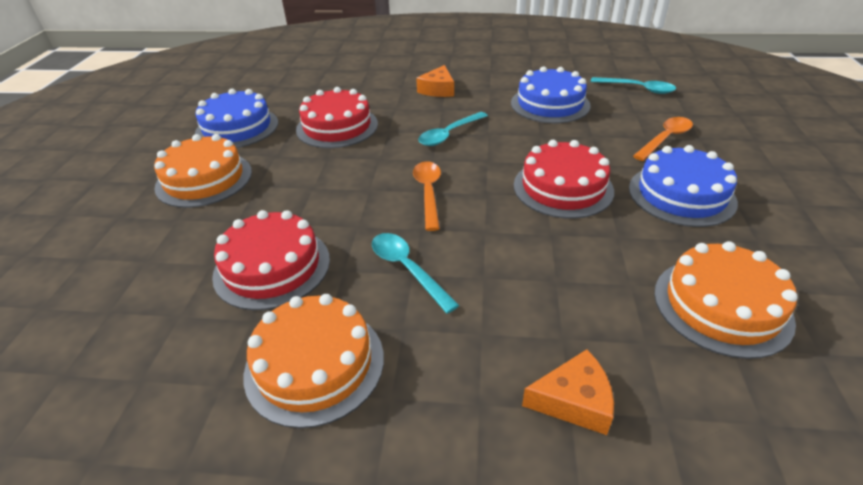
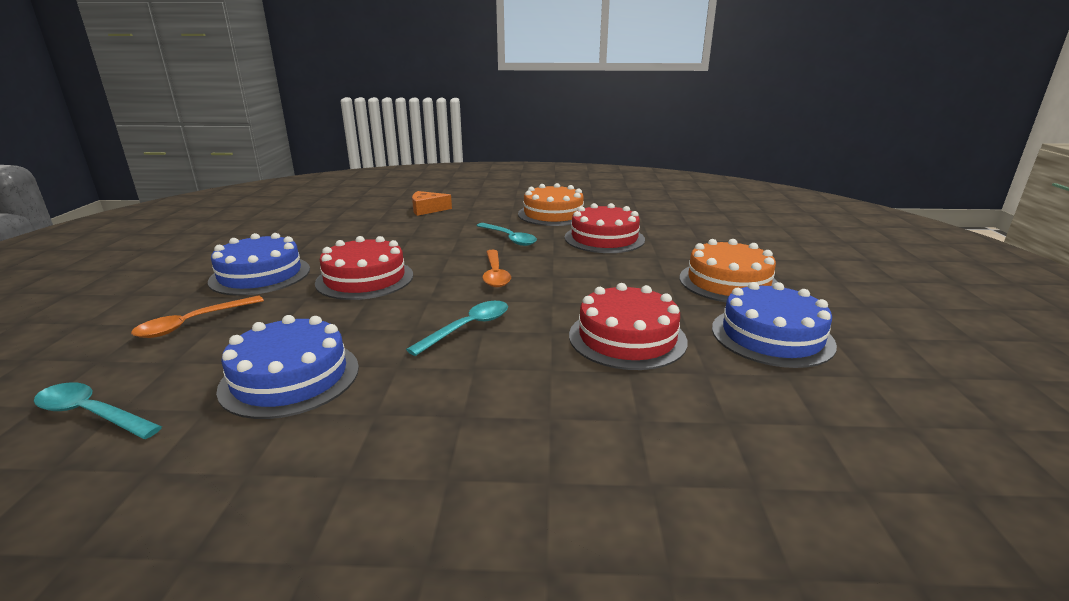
camera: 175 degrees right, 15 degrees down
(438, 90) = (477, 412): orange cheese -> none
(721, 306) = (318, 230): orange cake -> none

